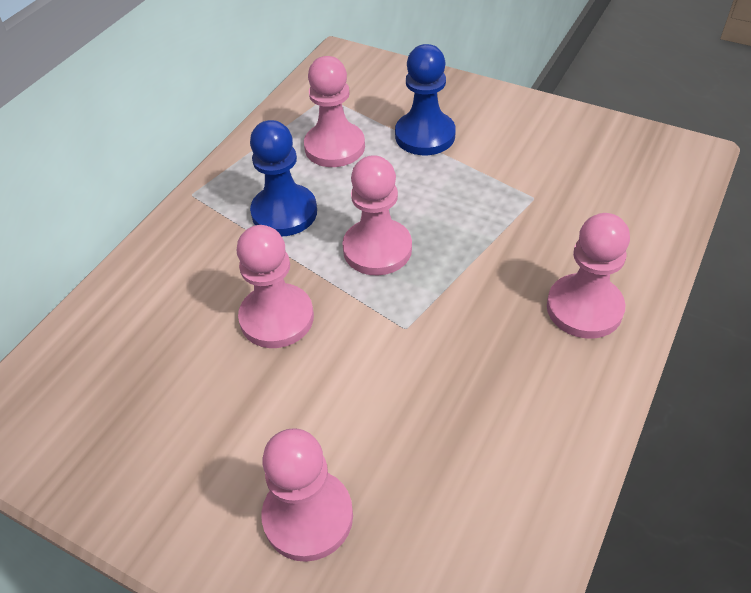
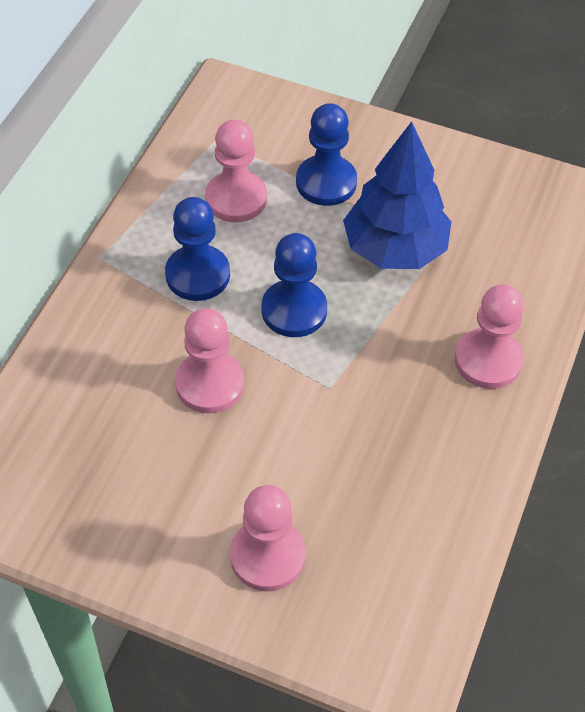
camera: 10 degrees left, 5 degrees up
(377, 249) = (294, 310): pink pawn -> blue pawn
(488, 196) = (394, 249): none -> blue tree

